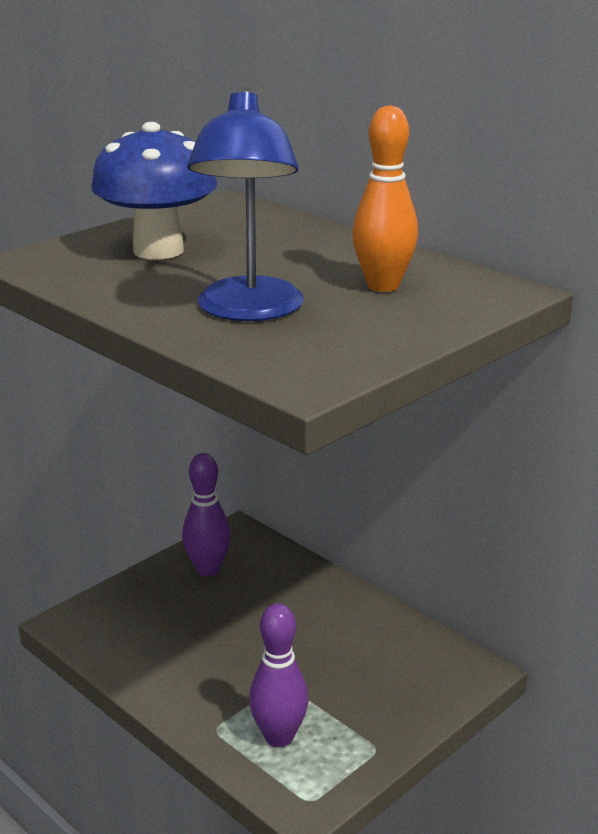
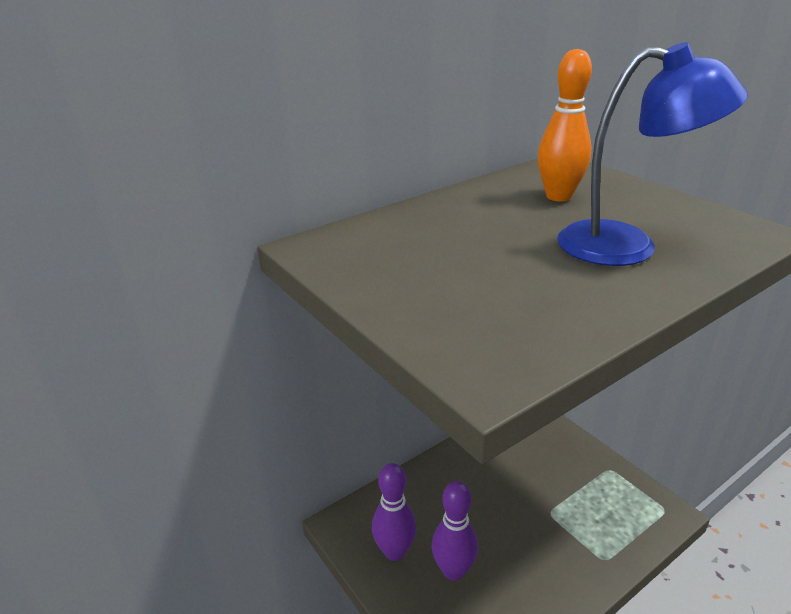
camera: 80 degrees left, 5 degrees up
(158, 251) = (465, 285): blue mushroom -> none
(279, 737) = (607, 520): purple bowling pin -> purple bowling pin (453, 570)

